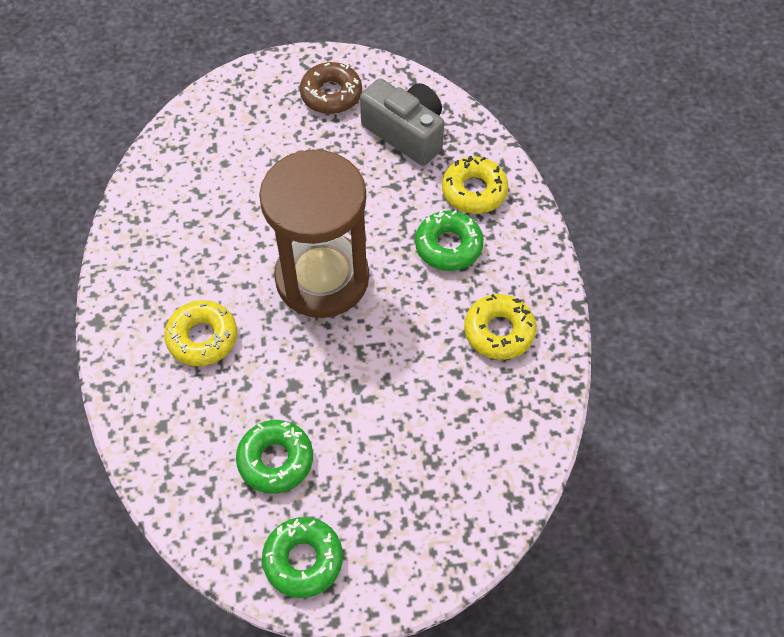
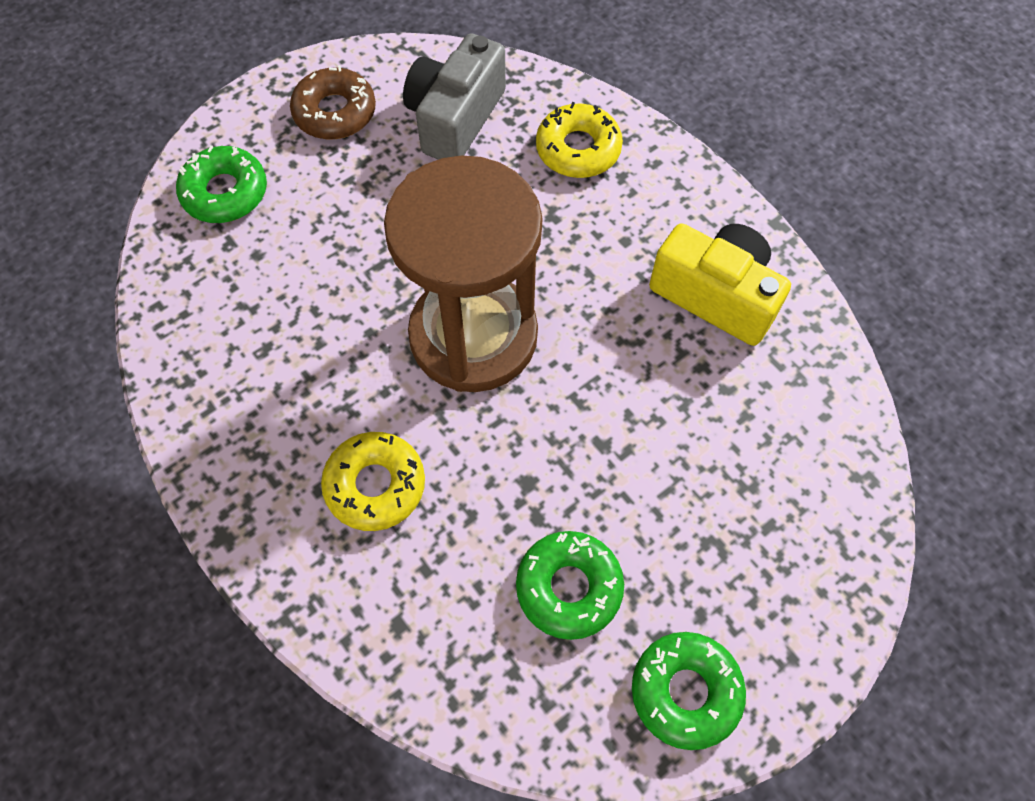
camera: 30 degrees left, 5 degrees up
(406, 133) = (455, 118): grey camera -> grey camera turned 75 degrees counterclockwise
(448, 246) = (593, 225): green donut -> green donut (225, 192)
(499, 331) = (716, 295): yellow donut -> yellow camera

